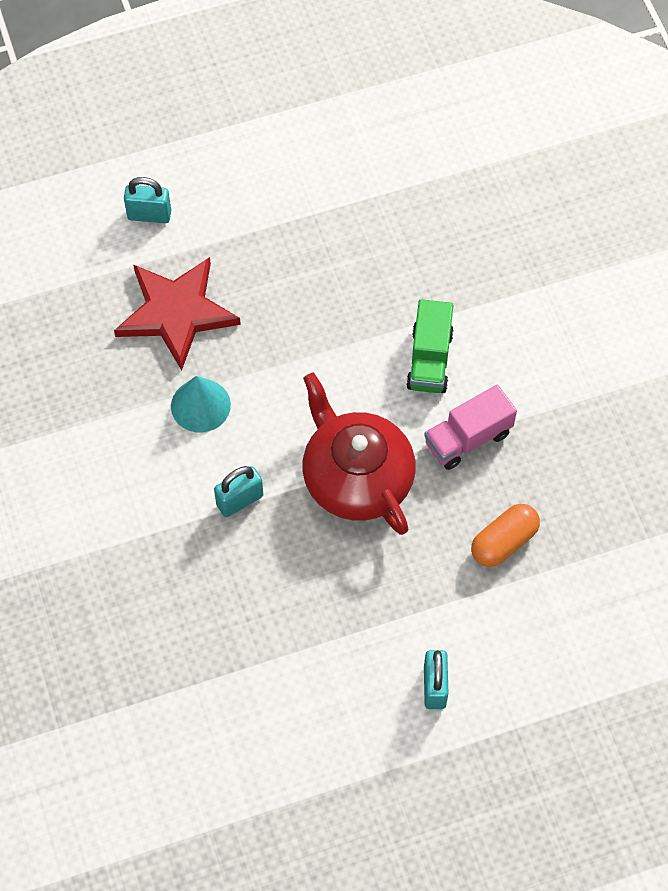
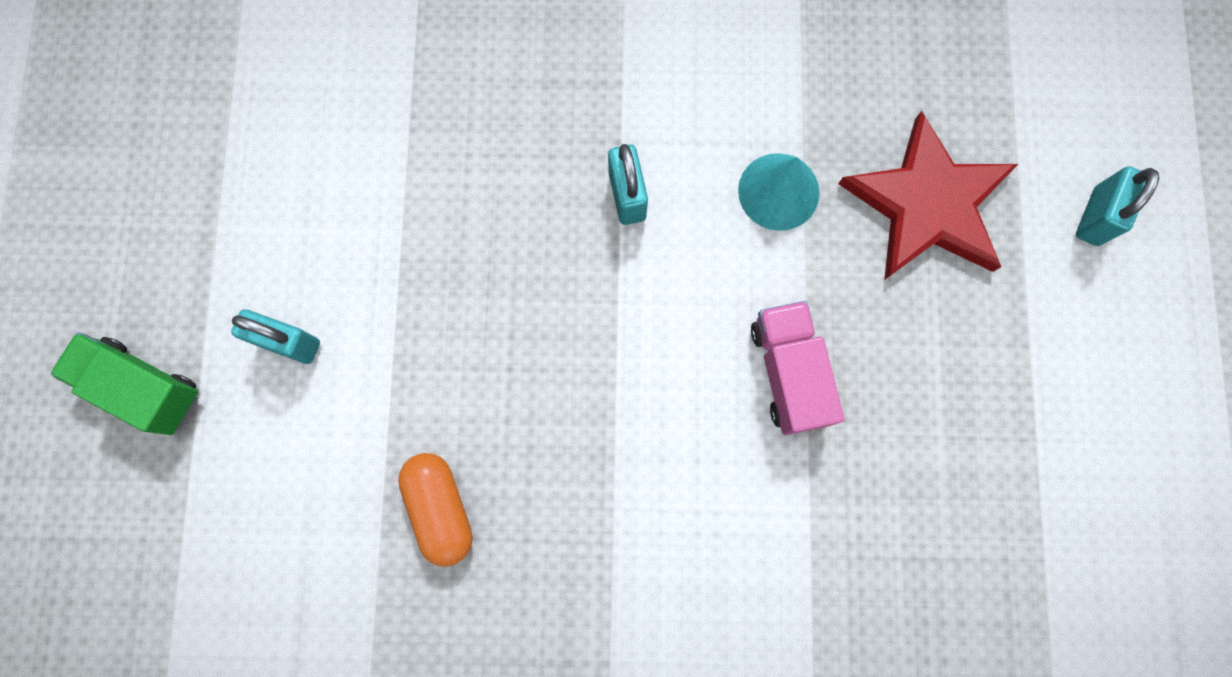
camera: 110 degrees right, 15 degrees up
(356, 478) = (605, 350): red teapot -> none
(429, 360) = (746, 515): green truck -> green truck (143, 387)
(468, 438) = (608, 521): pink truck -> pink truck (788, 372)

